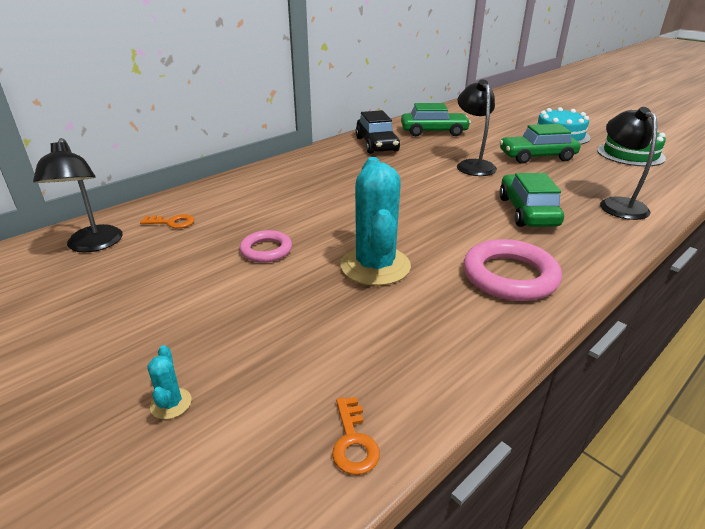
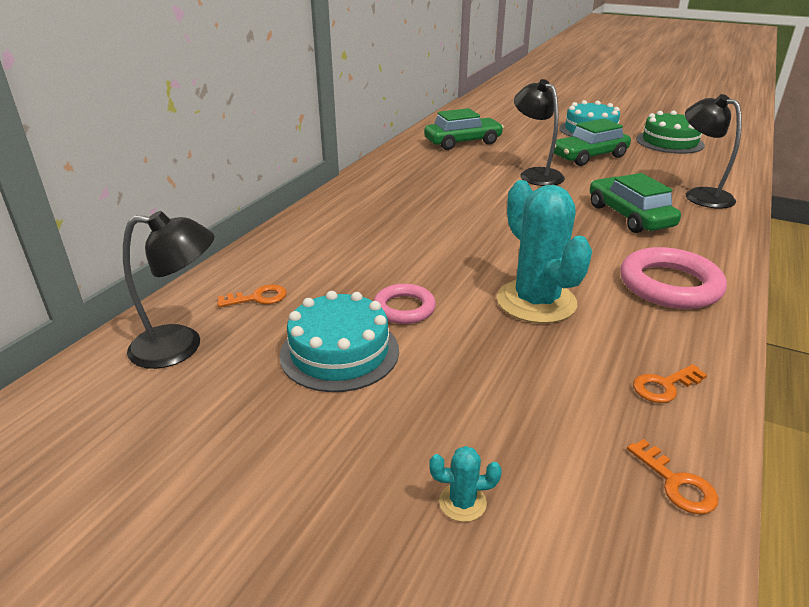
camera: 20 degrees left, 0 degrees up
(93, 245) = (181, 346): black lamp -> black lamp turned 60 degrees counterclockwise
(171, 404) = (462, 502): turquoise cactus -> turquoise cactus turned 60 degrees counterclockwise
(190, 272) = (339, 352): none -> turquoise cake
(376, 144) = (414, 165): black car -> none
(421, 359) = (664, 386): none -> orange key

